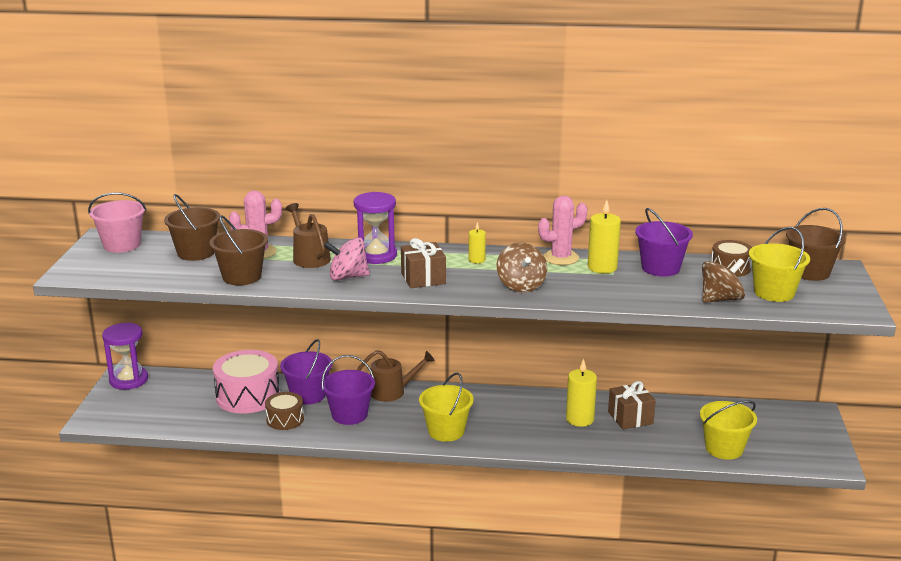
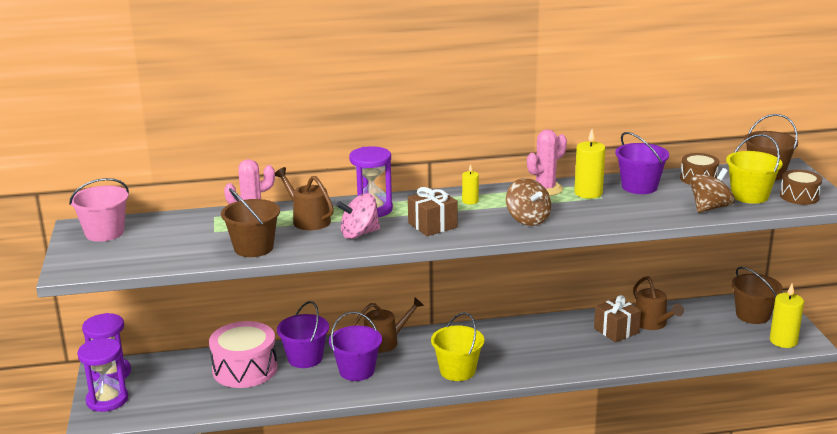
camera: 15 degrees left, 0 degrees up
(112, 404) = (107, 400): none -> purple hourglass
(196, 253) = (189, 230): brown bucket -> brown bucket (752, 315)
(285, 419) = (295, 386): brown drum -> brown drum (799, 196)
(580, 419) = (573, 339): yellow candle -> yellow candle (783, 341)
(673, 417) = (652, 323): none -> brown watering can
(724, 448) = (711, 345): yellow bucket -> none

